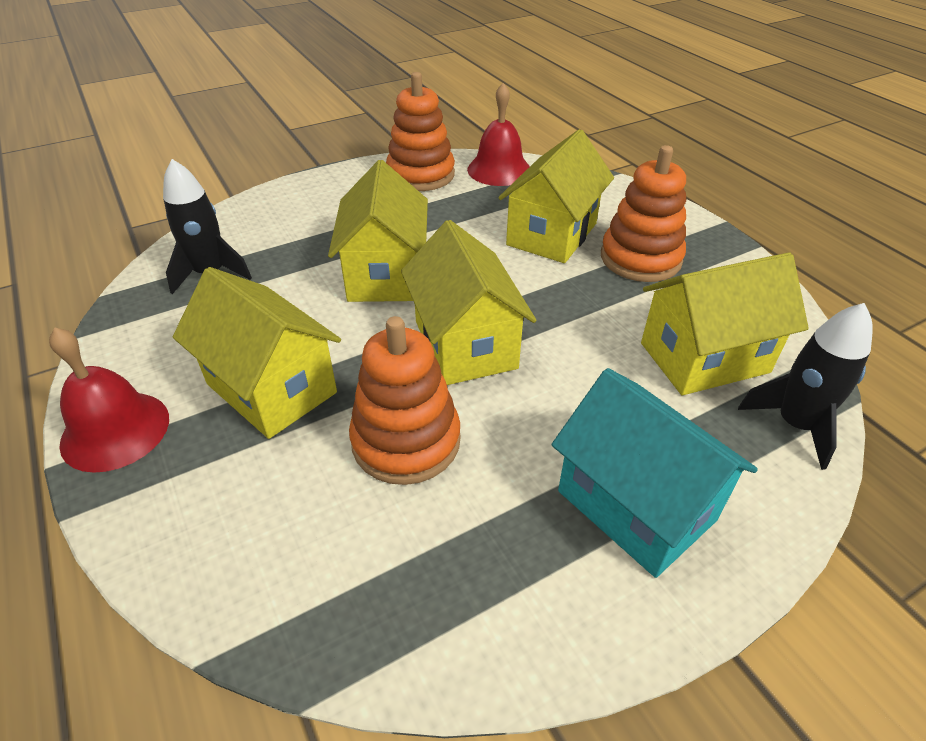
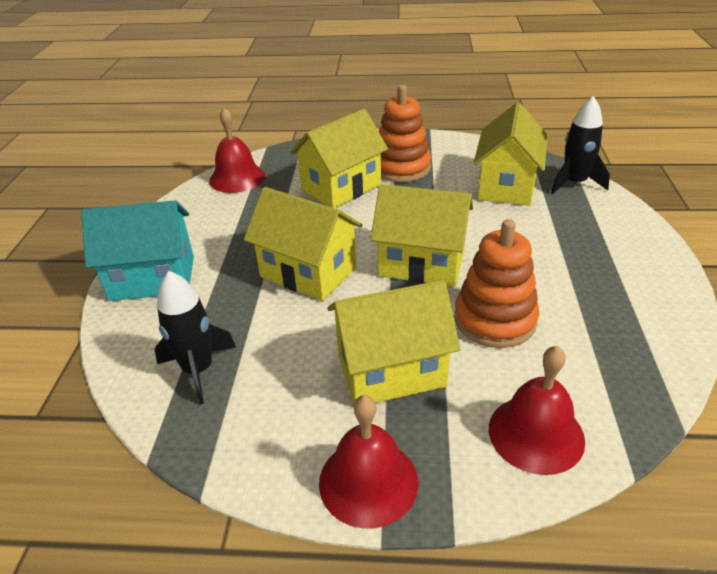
camera: 55 degrees left, 5 degrees down
(229, 541) = (536, 433): none -> red bell
(421, 175) = (195, 213): orange stacking toy -> none
(552, 234) = (341, 187): yellow house -> yellow house turned 75 degrees clockwise
(636, 505) = (599, 253): turquoise house -> turquoise house (152, 278)

